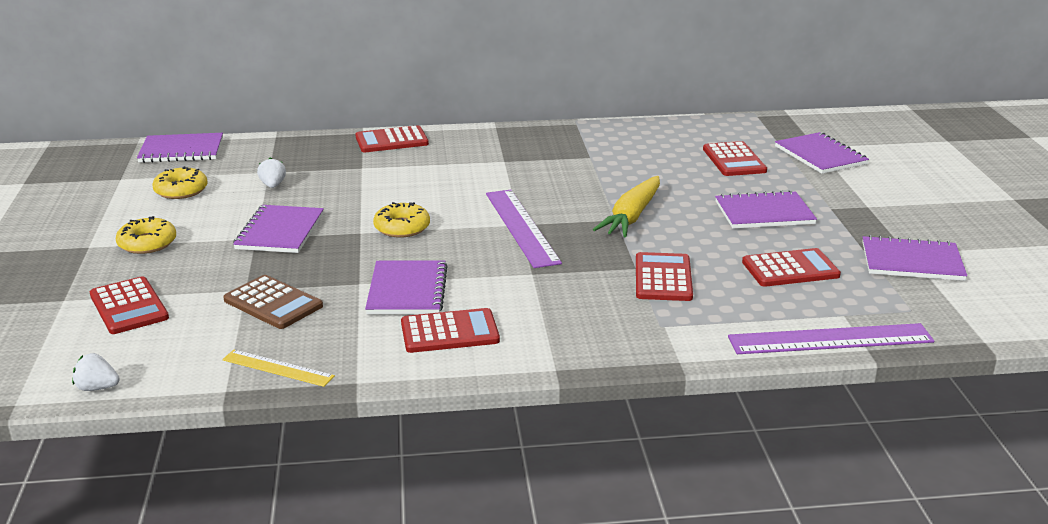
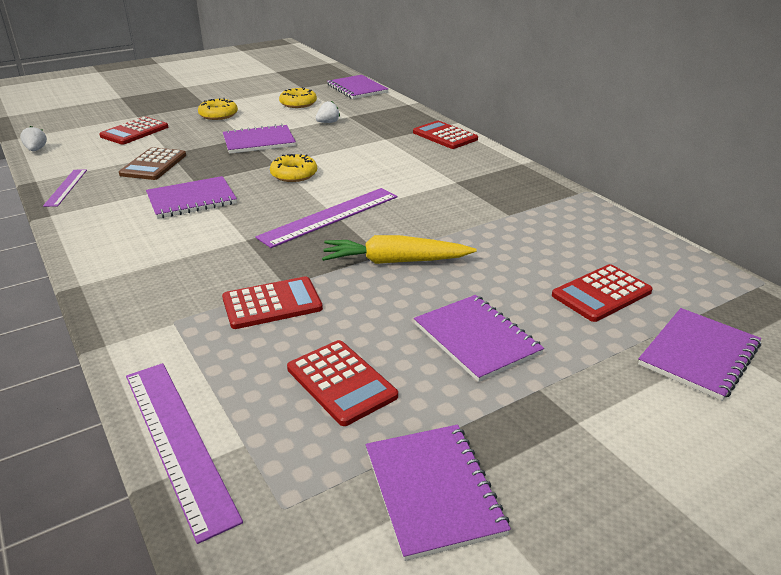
camera: 65 degrees right, 5 degrees up
(278, 368) = (66, 187): yellow ruler -> purple ruler
(449, 332) = (131, 229): red calculator -> none

